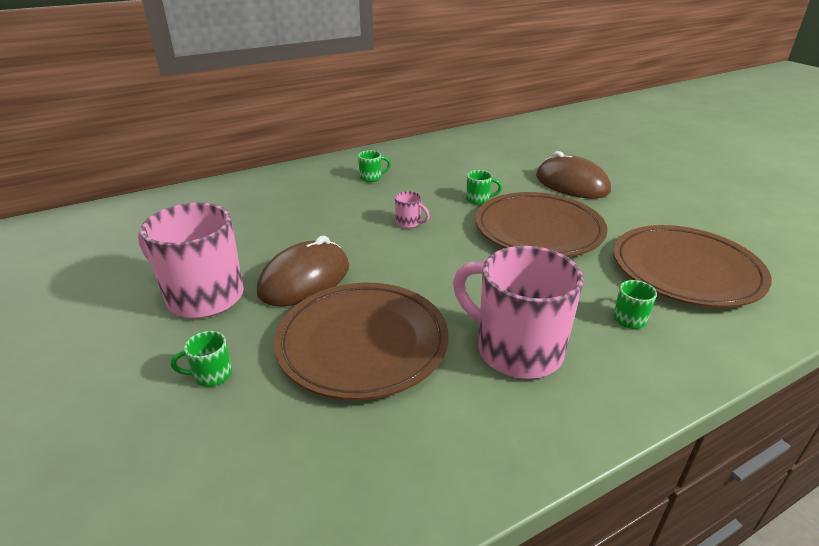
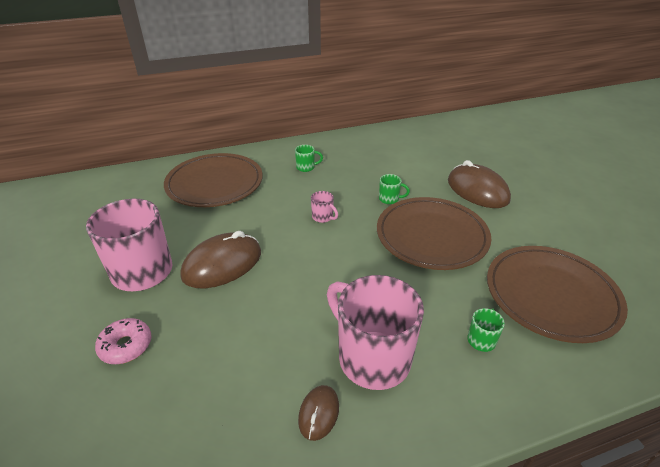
camera: 10 degrees right, 5 degrees up
(211, 375) = (126, 346): green mug -> pink donut
(362, 343) = (249, 333): brown plate -> brown plate (215, 184)
(475, 411) = (318, 413): none -> brown mouse

